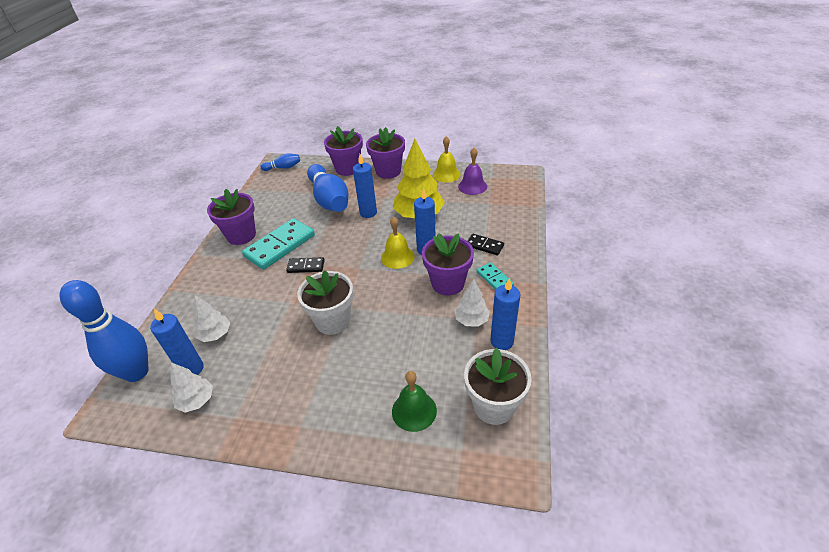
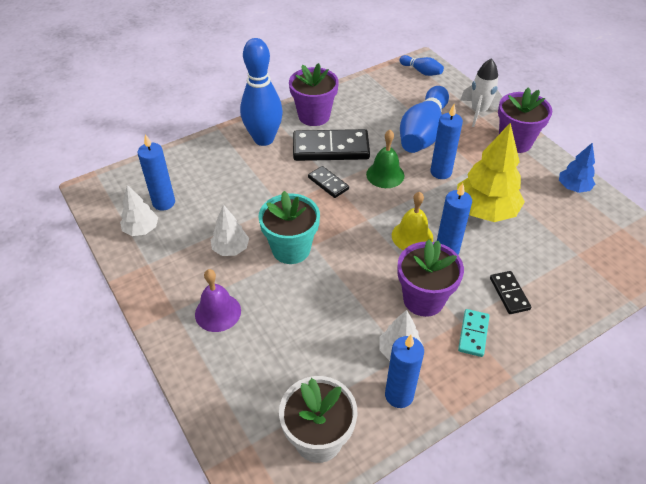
camera: 45 degrees right, 5 degrees up
(136, 372) = (133, 176): blue bowling pin -> blue bowling pin (264, 139)
(215, 335) = (205, 188): white tree -> white tree (231, 249)
(280, 246) = (331, 148): turquoise domino -> black domino
(333, 321) = (291, 249): white flower pot -> turquoise flower pot
(348, 169) = (478, 112): purple flower pot -> white rocket
(414, 411) = (257, 378): green bell -> green bell (385, 175)
(446, 174) = (573, 187): yellow bell -> blue tree
(472, 186) = (584, 221): purple bell -> purple bell (218, 312)

